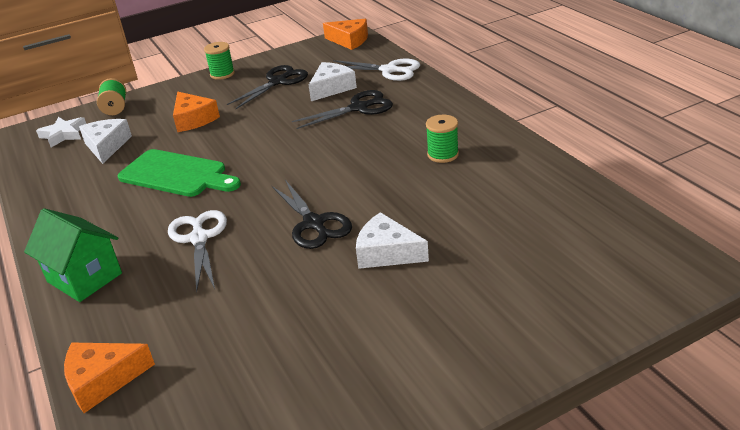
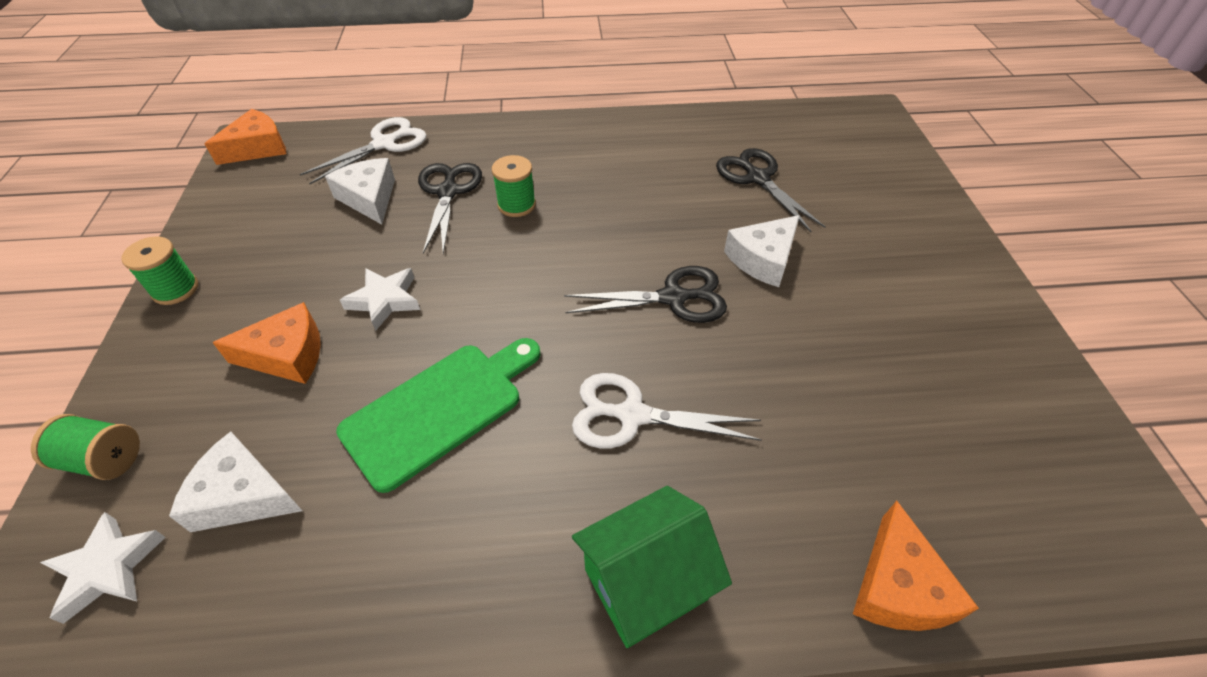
camera: 70 degrees left, 15 degrees up
(248, 128) = (384, 300): none -> white star
(278, 82) = (286, 239): black scissors -> black scissors (757, 178)
(443, 154) = (611, 168): green spool -> green spool (516, 205)

